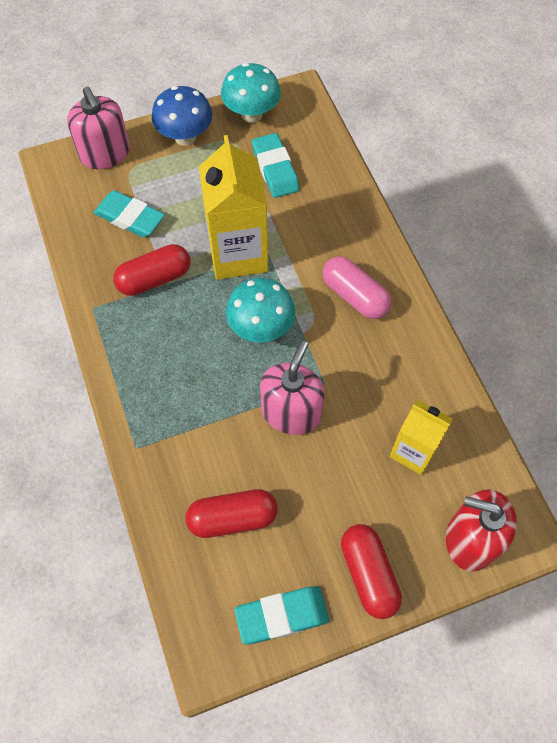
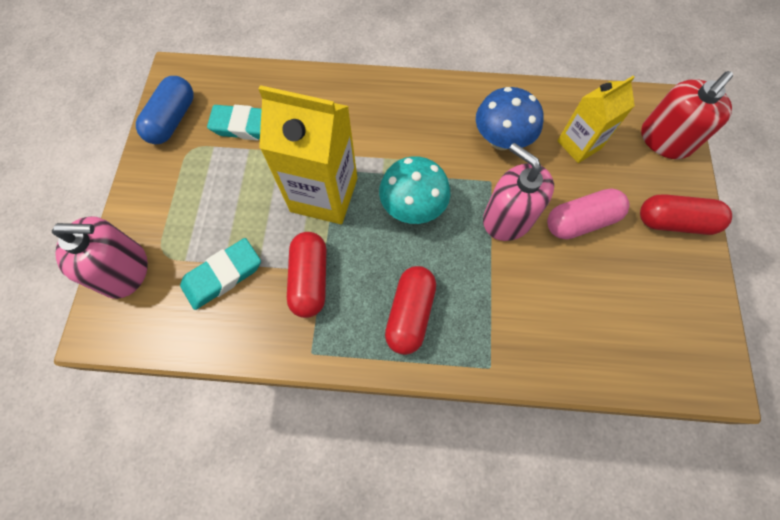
camera: 65 degrees left, 5 degrees up
(185, 137) = (158, 186): blue mushroom -> blue mushroom (501, 140)
(232, 518) = (592, 307): red capsule -> red capsule (410, 313)
(251, 114) = (172, 120): turquoise mushroom -> blue capsule
(282, 615) = (693, 302): turquoise eraser -> none
(354, 296) = (417, 123): pink capsule -> pink capsule (580, 221)

